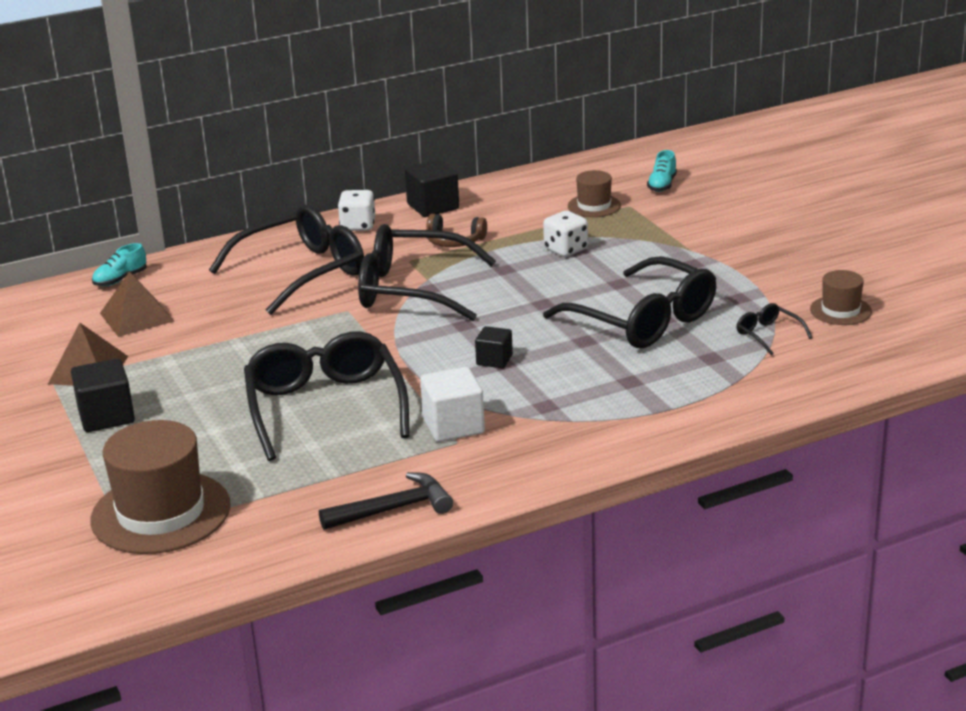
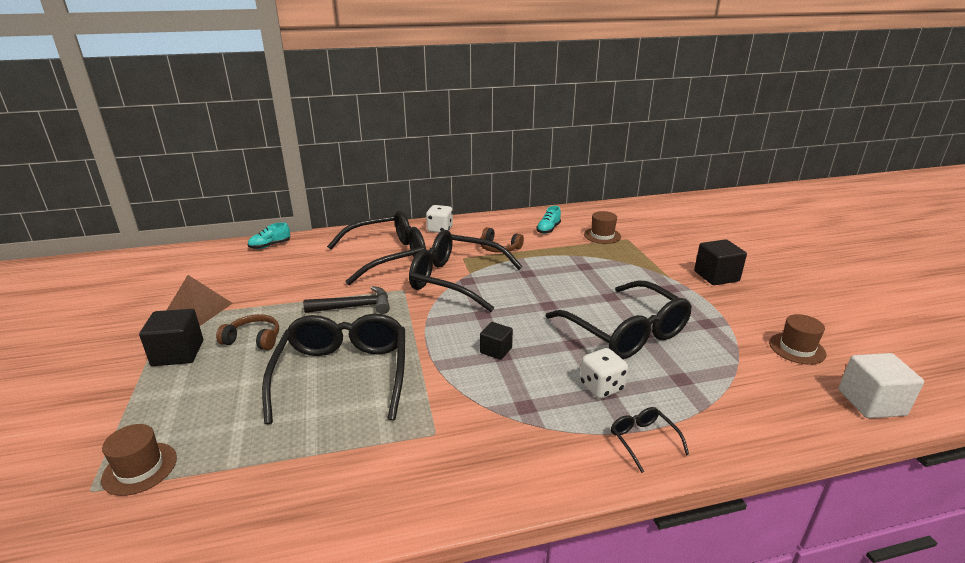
camera: 10 degrees right, 0 degrees up
(137, 317) = (261, 273): brown pyramid -> none
(161, 513) = (140, 468): brown hat -> brown hat, size x0.52
(189, 390) = (253, 339): none -> brown headphones
(393, 509) = (342, 511): black hammer -> black hammer (354, 307)
(433, 206) = (493, 223): black cube -> black cube (716, 276)
(453, 426) = (439, 414): white cube -> white cube (871, 402)
(566, 250) = (575, 264): white dice -> white dice (601, 387)
(662, 185) = (652, 227): turquoise shoe -> turquoise shoe (548, 229)
(768, 334) = (733, 363): black glasses -> black glasses (643, 440)

